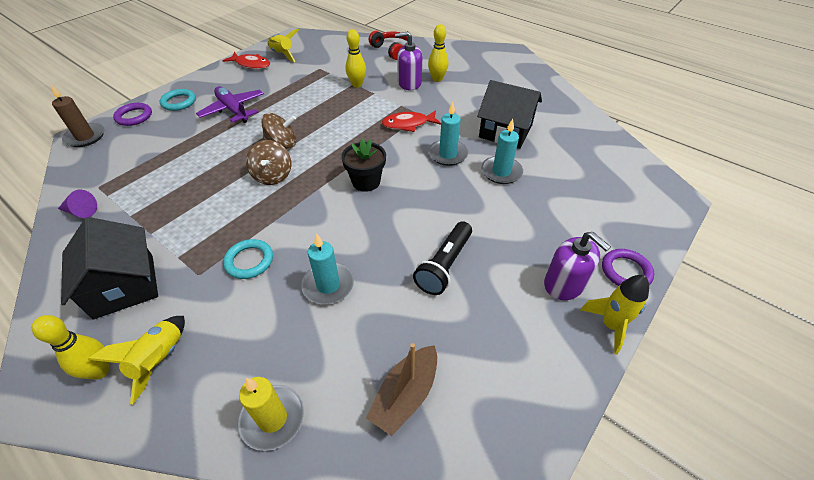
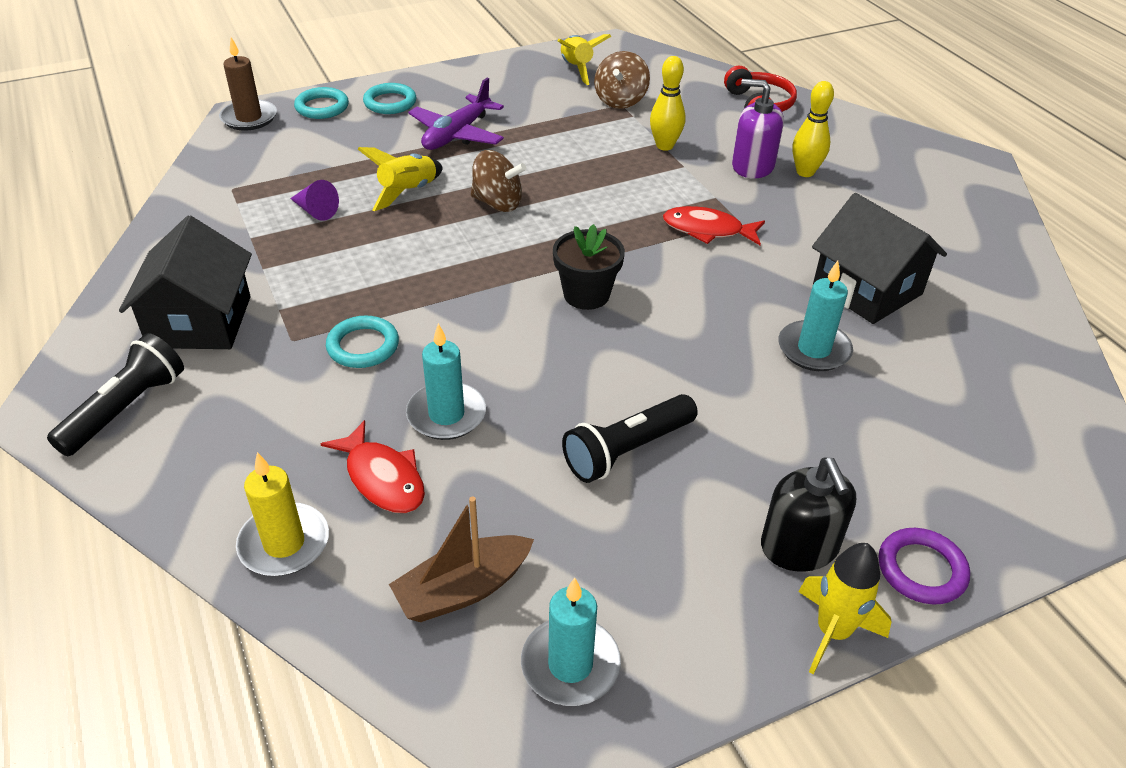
camera: 25 degrees right, 5 degrees down
(81, 212) = (197, 214): purple cone -> purple cone (315, 211)
(100, 371) = (126, 409): yellow bowling pin -> black flashlight
(134, 116) = (322, 107): purple ring -> turquoise ring
(160, 360) = (195, 423): yellow rocket -> yellow rocket (408, 192)
(233, 110) = (457, 134): purple plane -> purple plane turned 135 degrees counterclockwise
(251, 64) = (521, 73): red fish -> red fish (383, 478)
(273, 176) = (458, 244): brown spinning top -> brown spinning top (620, 100)
(448, 154) = (742, 295): turquoise candle -> turquoise candle (570, 664)
(564, 284) = (799, 547): purple soap dispenser -> black soap dispenser

